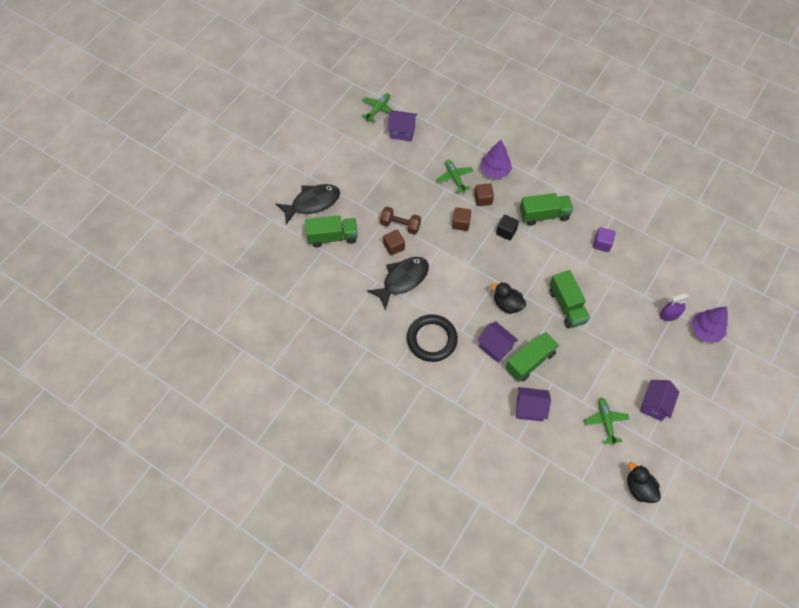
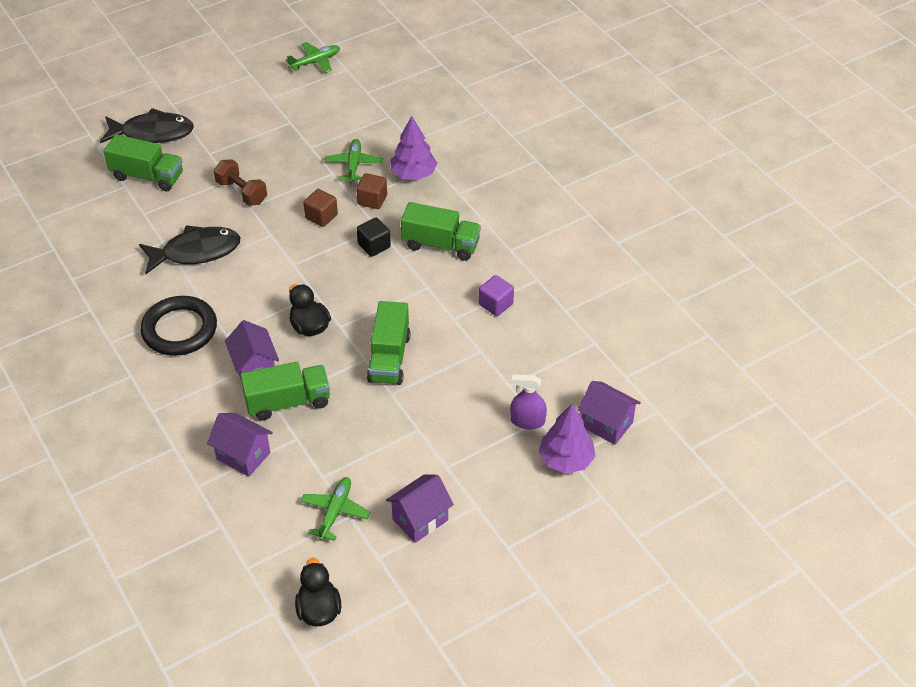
camera: 25 degrees right, 15 degrees down
(394, 246) = (215, 212): brown cube -> none
(402, 132) = (326, 95): purple house -> purple house (606, 424)

